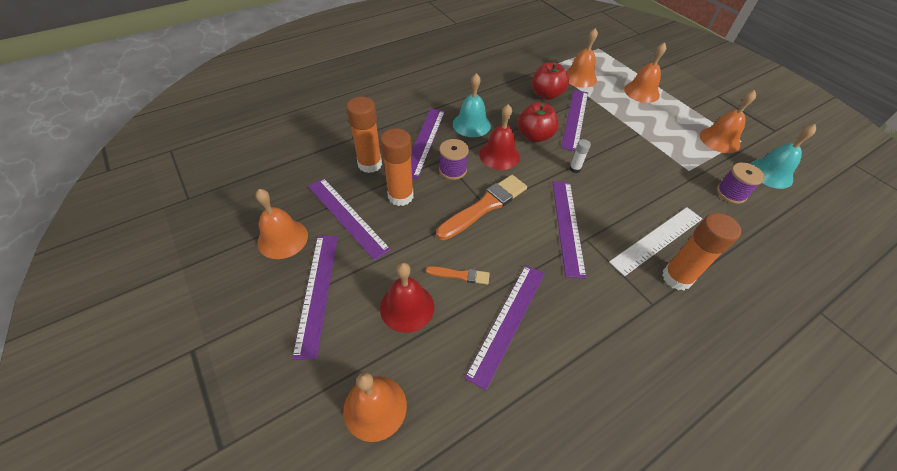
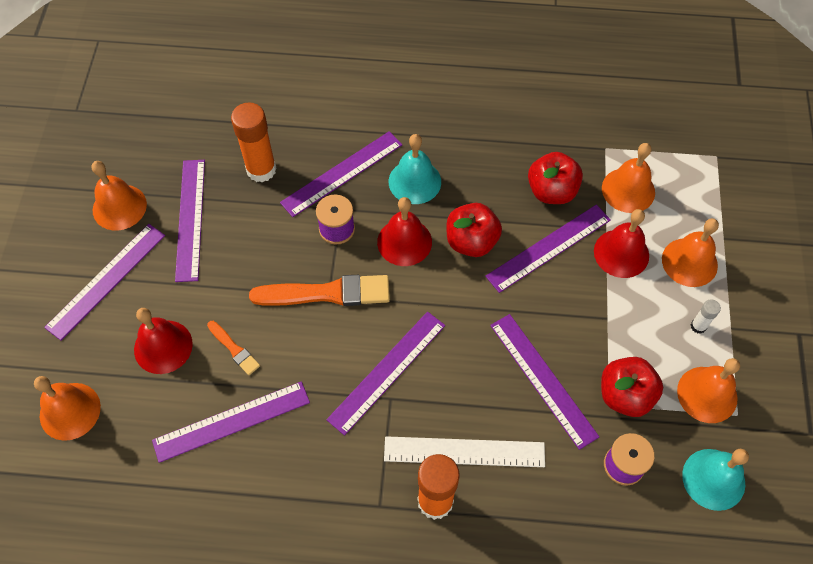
camera: 40 degrees right, 10 degrees up
(400, 196) = (257, 228): orange glue stick -> none
(574, 169) = (470, 313): white glue stick -> white glue stick (698, 326)
(609, 103) = (621, 253): none -> red bell
(647, 178) = (543, 379): none -> purple ruler
(690, 162) = (625, 395): none -> red apple

